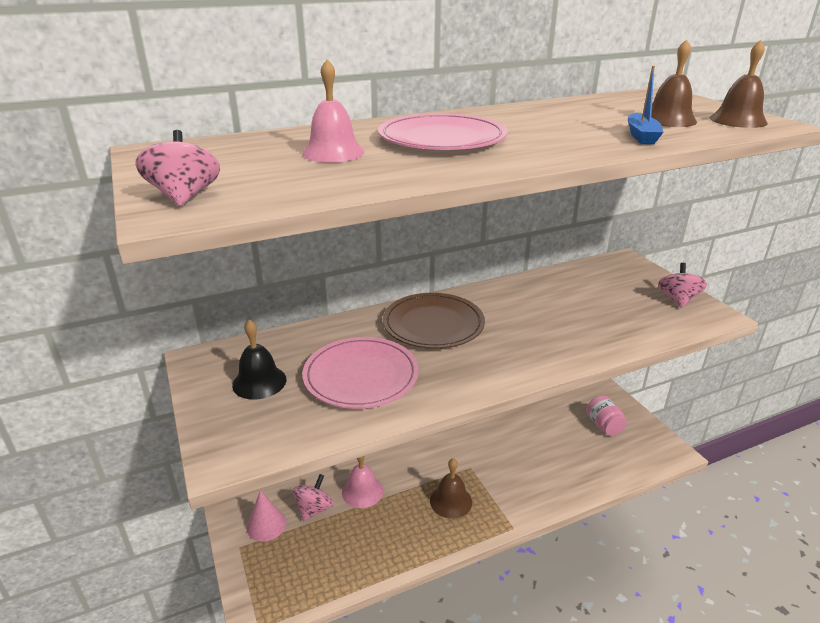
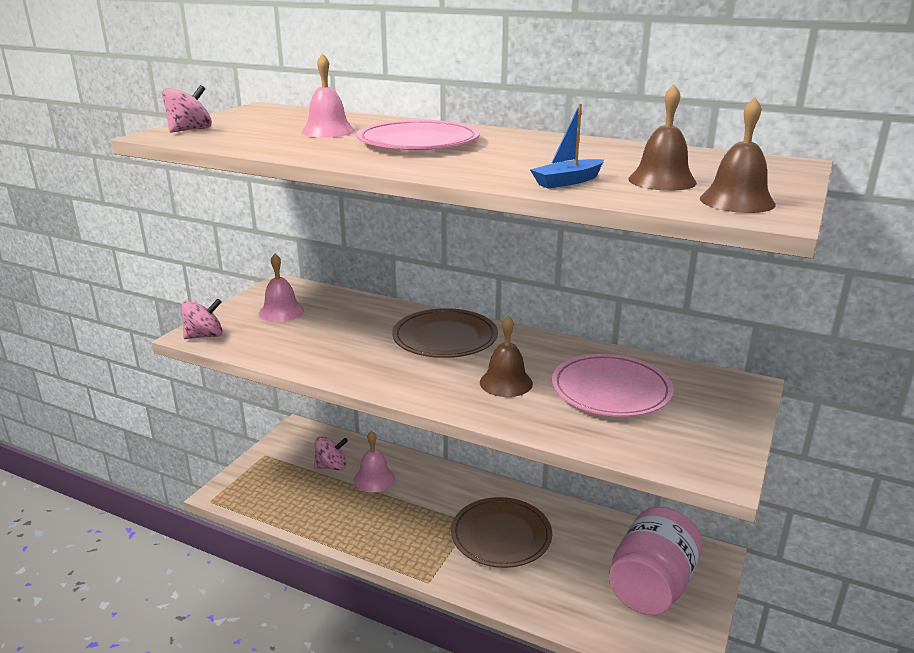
camera: 50 degrees right, 5 degrees down
(259, 382) = (281, 311): black bell -> pink bell
(266, 525) = (295, 454): pink cone -> none
(361, 376) = (333, 339): pink plate -> pink plate (611, 390)
(451, 501) = (417, 530): brown bell -> brown bell (506, 382)
(499, 461) = (501, 535): none -> brown plate
(604, 425) = (651, 586): pink jar -> pink jar, size x1.93
(678, 300) = (711, 440): pink spinning top -> pink spinning top (205, 336)

